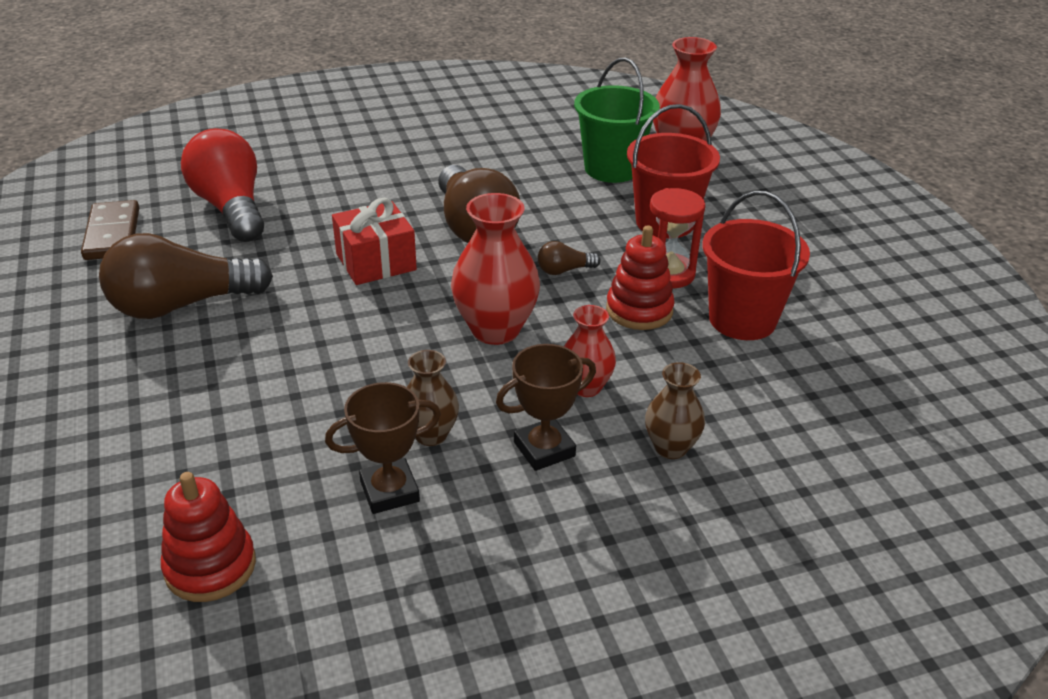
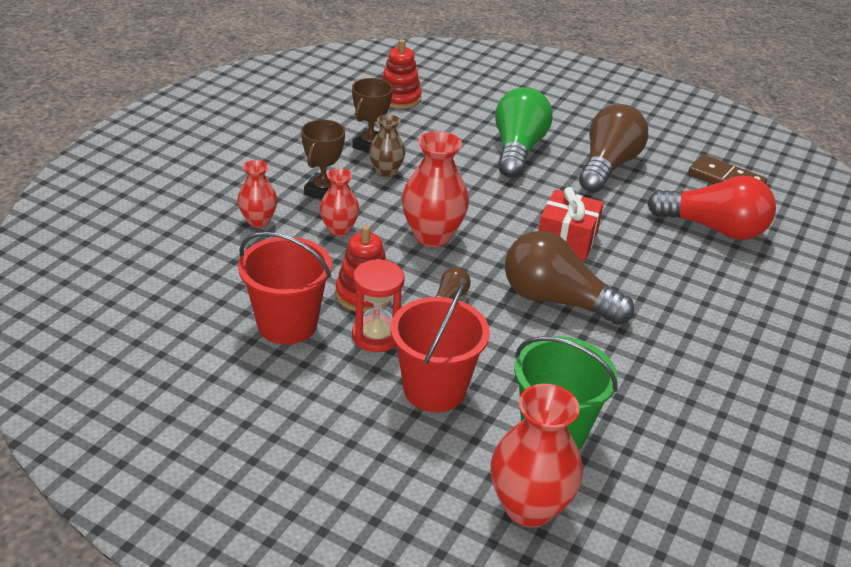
camera: 135 degrees right, 0 degrees up
(227, 378) = (517, 150): none -> green light bulb
(670, 447) = (258, 221): brown vase -> red vase

